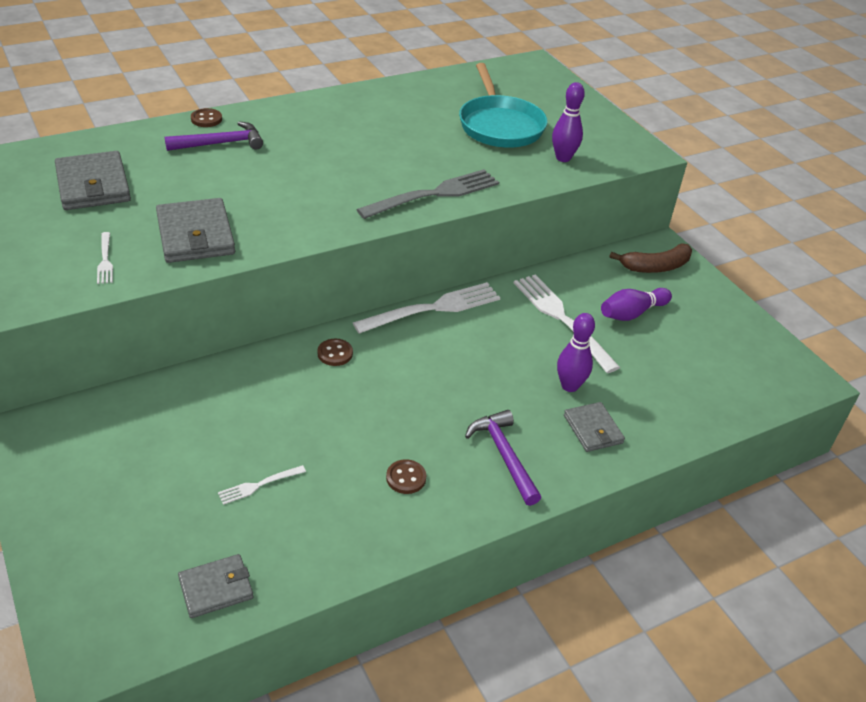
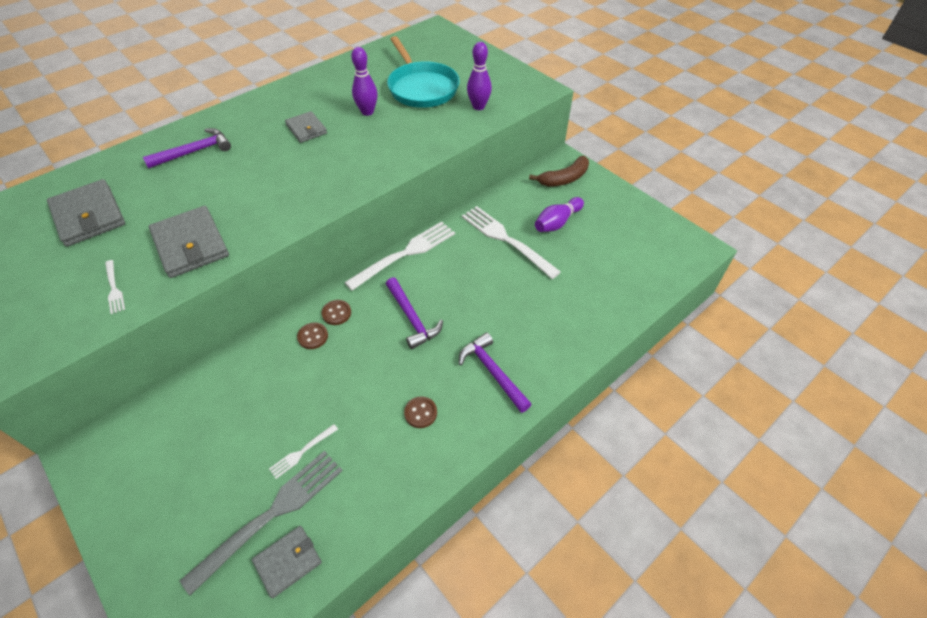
camera: 10 degrees left, 10 degrees up
(206, 119) = (177, 131): brown button -> brown button (313, 336)
(423, 378) = (412, 318): none -> purple hammer
(434, 194) = (384, 161): grey fork -> grey fork (271, 514)
(569, 386) = (527, 297): purple bowling pin -> purple bowling pin (367, 112)
(593, 429) = (554, 331): grey wallet -> grey wallet (306, 129)

